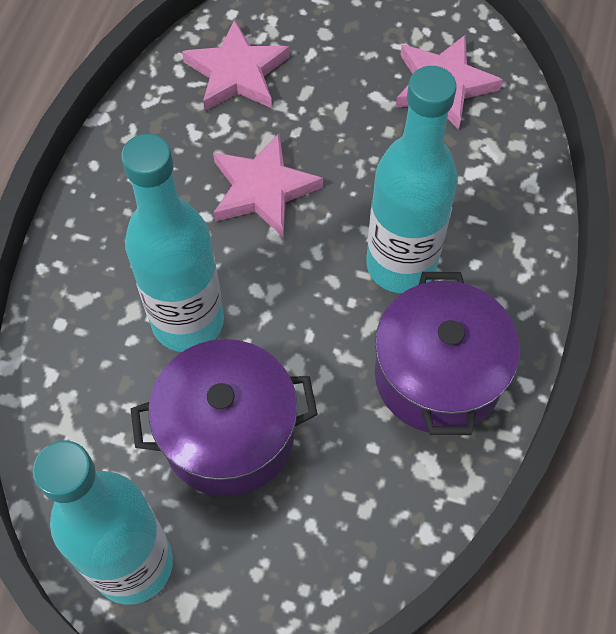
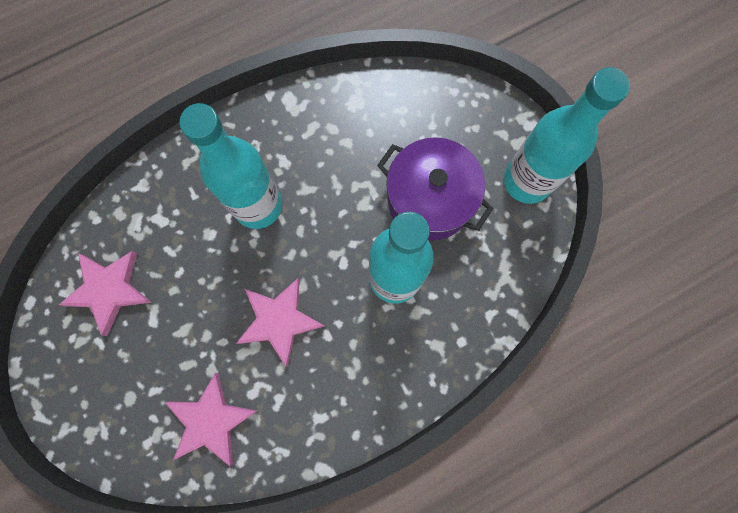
camera: 135 degrees left, 15 degrees up
(437, 376) = (304, 135): purple pot -> none

